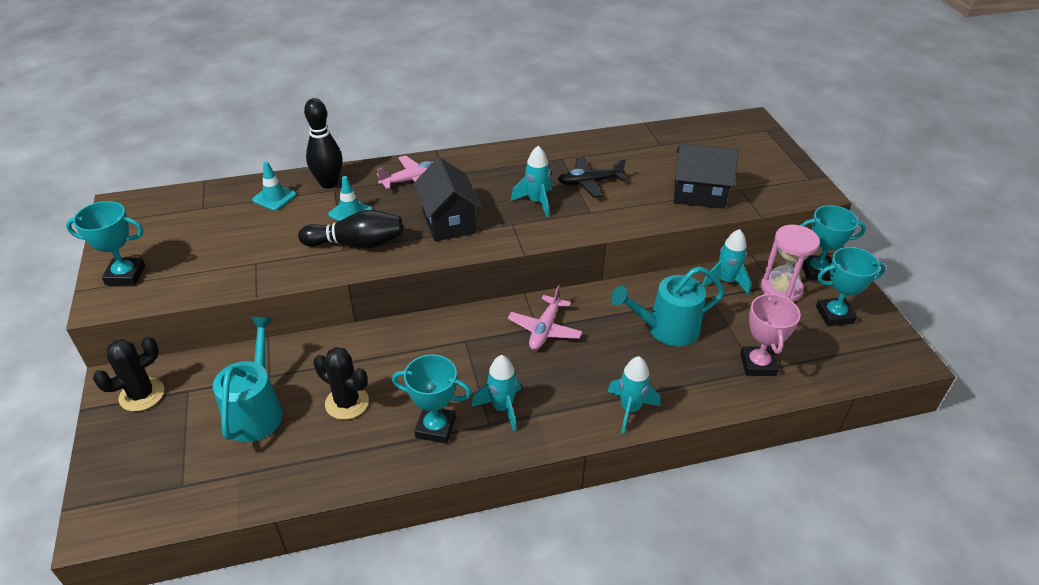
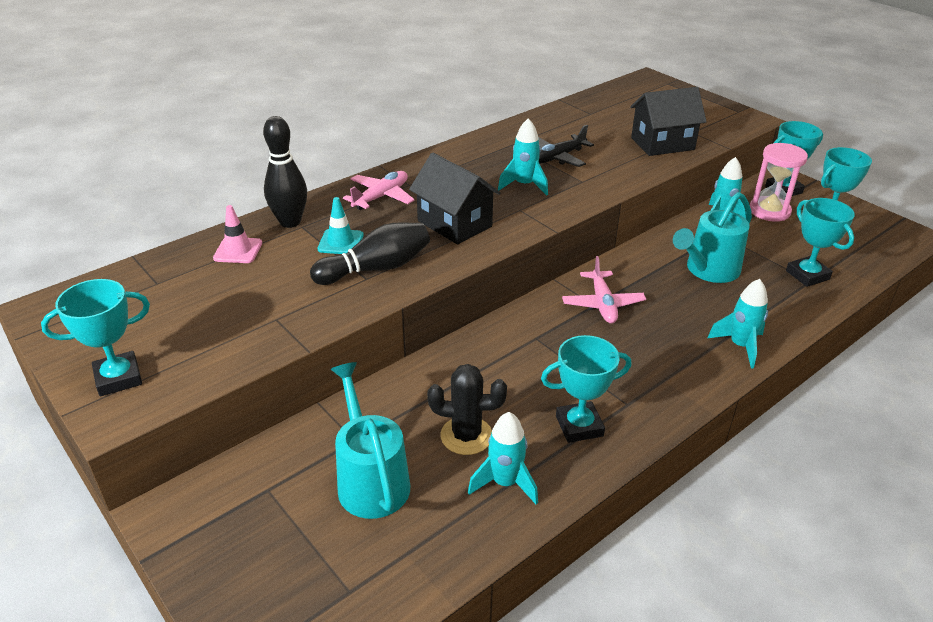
camera: 25 degrees left, 5 degrees down
(142, 395) = (212, 514): black cactus -> none
(274, 197) = (238, 250): turquoise traffic cone -> pink traffic cone
(502, 408) = (626, 385): turquoise rocket -> turquoise rocket (505, 483)
(757, 364) = (807, 275): pink trophy -> turquoise trophy

